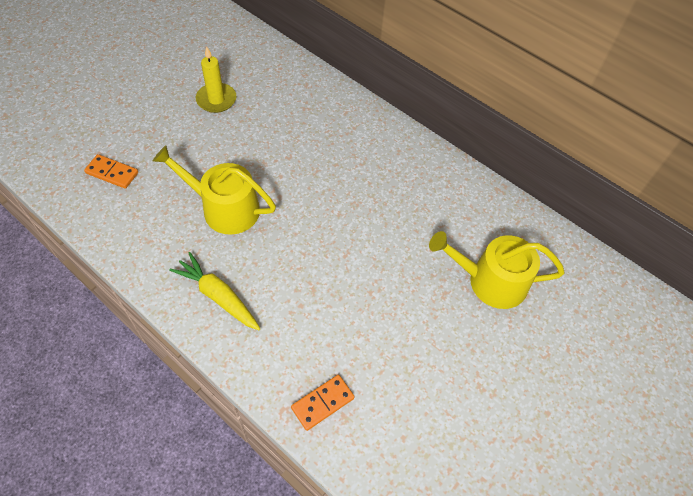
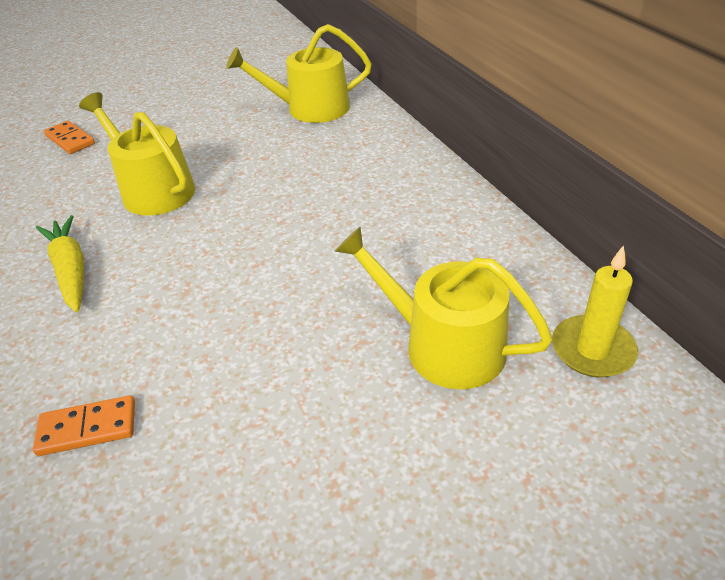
camera: 30 degrees right, 15 degrees down
(216, 100) = (227, 99): yellow candle -> yellow candle (592, 350)
(292, 98) = (310, 109): none -> yellow watering can

